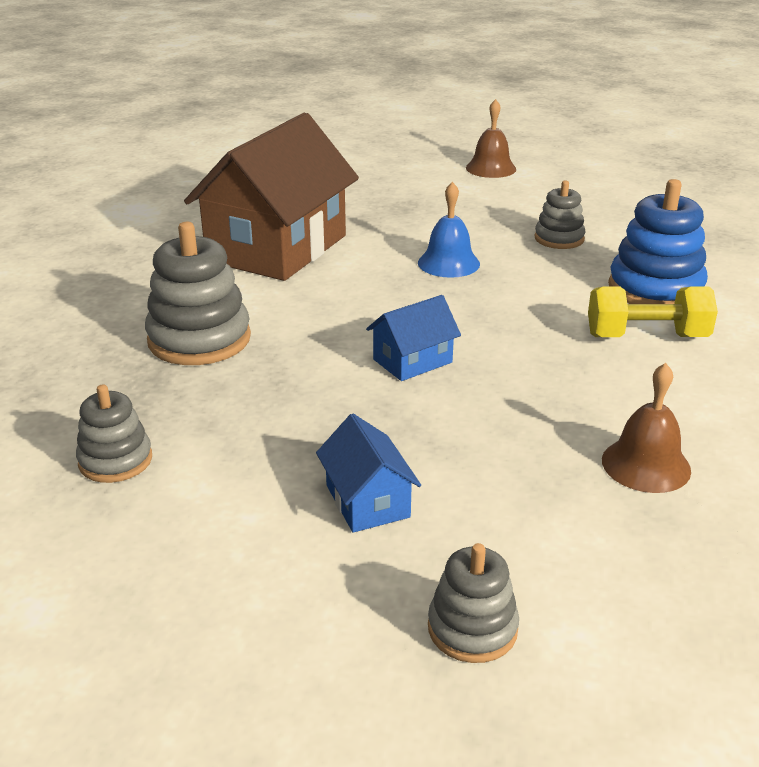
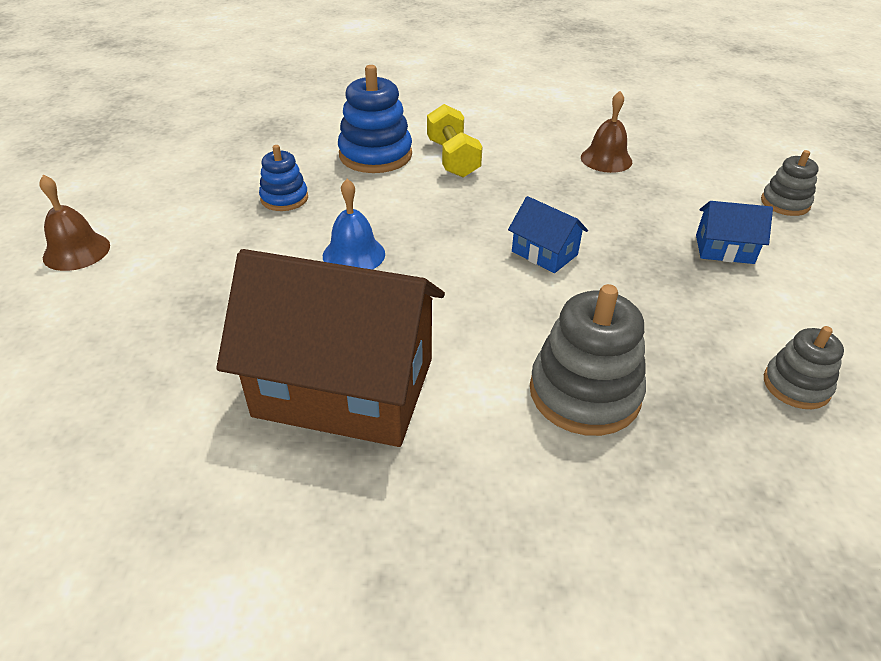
camera: 105 degrees left, 10 degrees up
(367, 501) = (724, 249): blue house -> blue house turned 45 degrees clockwise
(559, 239) = (284, 198): grey stacking toy -> blue stacking toy

